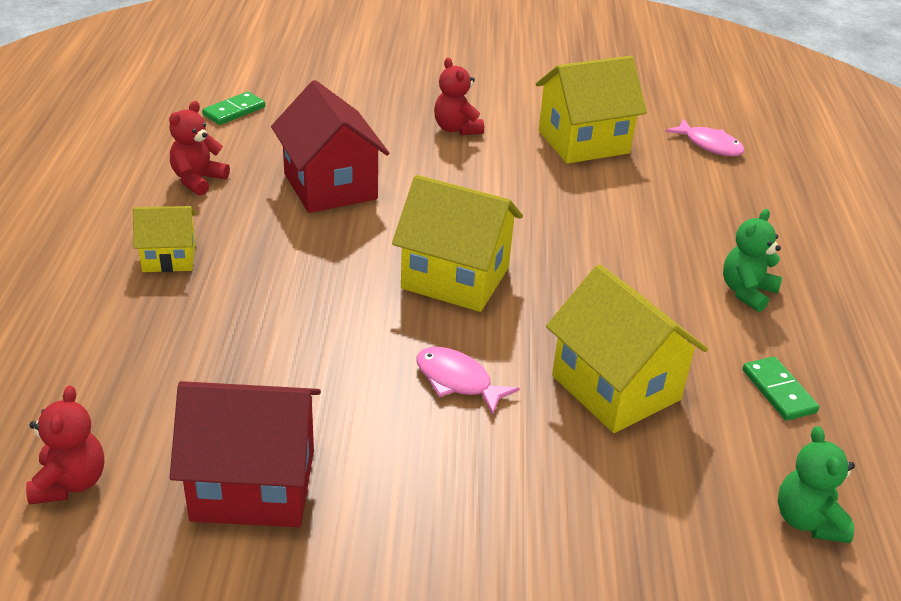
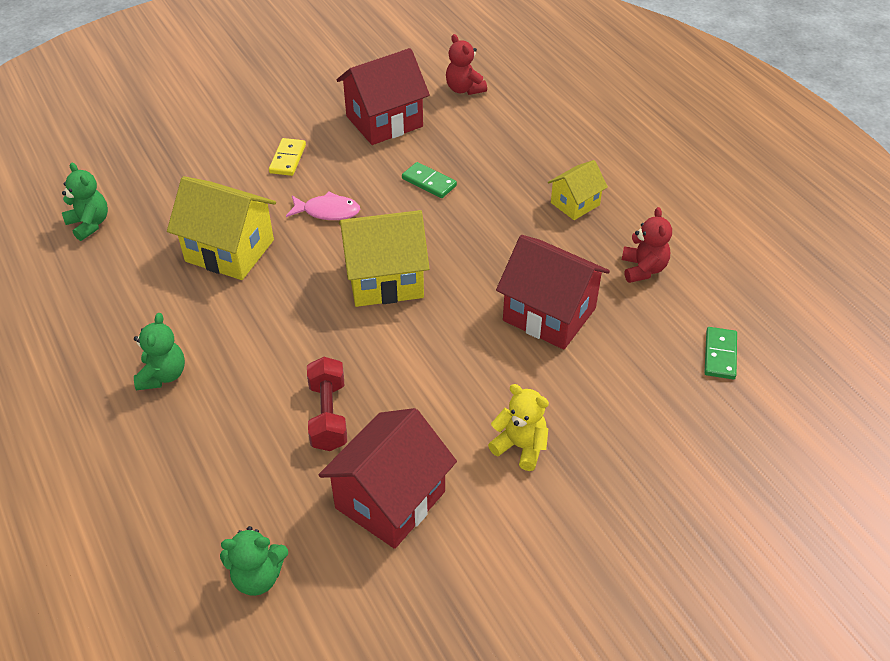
camera: 150 degrees right, 10 degrees up
(453, 490) = (288, 159): none -> yellow domino
(456, 129) = (520, 446): red teddy bear -> yellow teddy bear
(583, 142) = (390, 500): yellow house -> red house
(598, 202) = (328, 415): none -> red dumbbell
(709, 145) = (258, 577): pink fish -> green teddy bear
(778, 391) = (120, 297): green domino -> green domino (429, 182)

